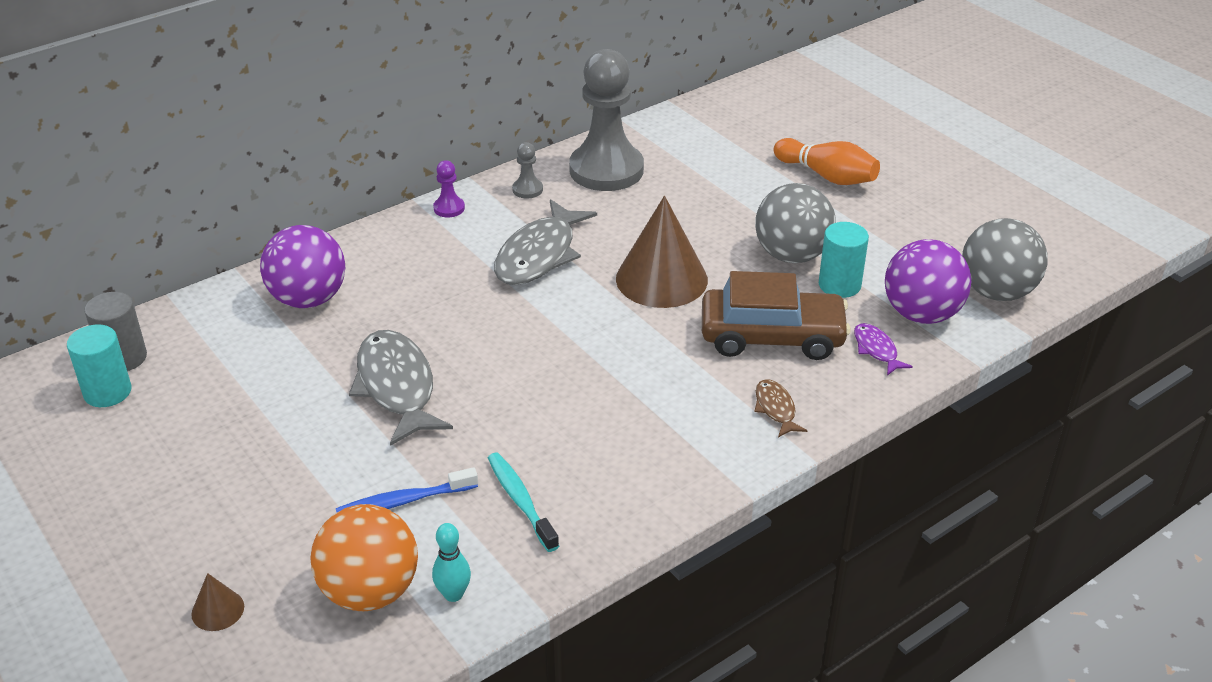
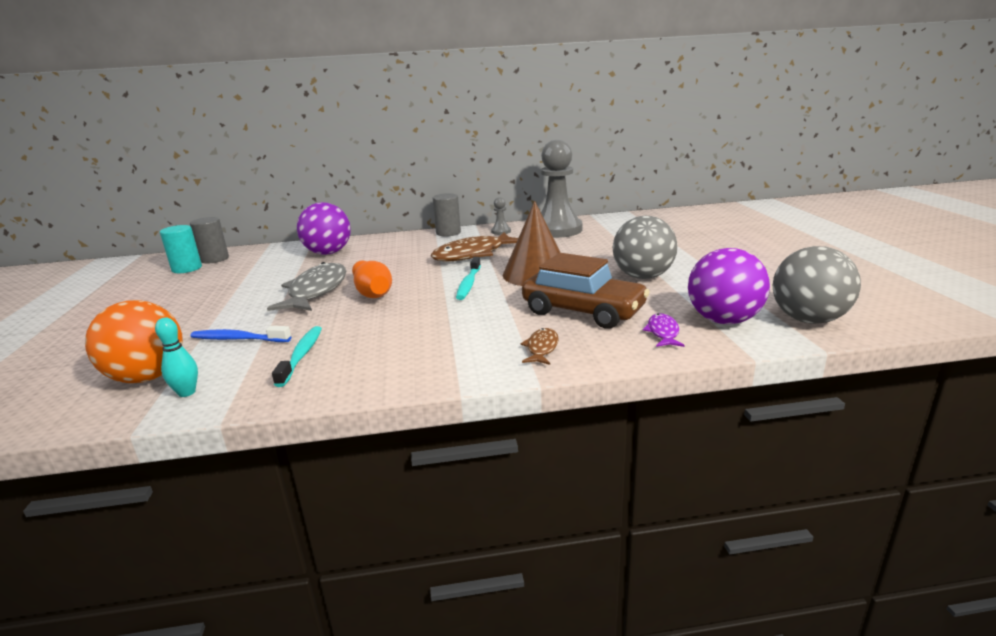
camera: 30 degrees right, 15 degrees down
(217, 610) = (67, 363): brown cone -> none
(449, 208) = (448, 233): purple pawn -> grey cylinder
(539, 255) = (473, 254): grey fish -> brown fish
(593, 320) = (468, 284): none -> turquoise toothbrush
(827, 176) = (708, 247): orange bowling pin -> orange bowling pin (372, 292)
(839, 285) = (666, 295): turquoise cylinder -> none

